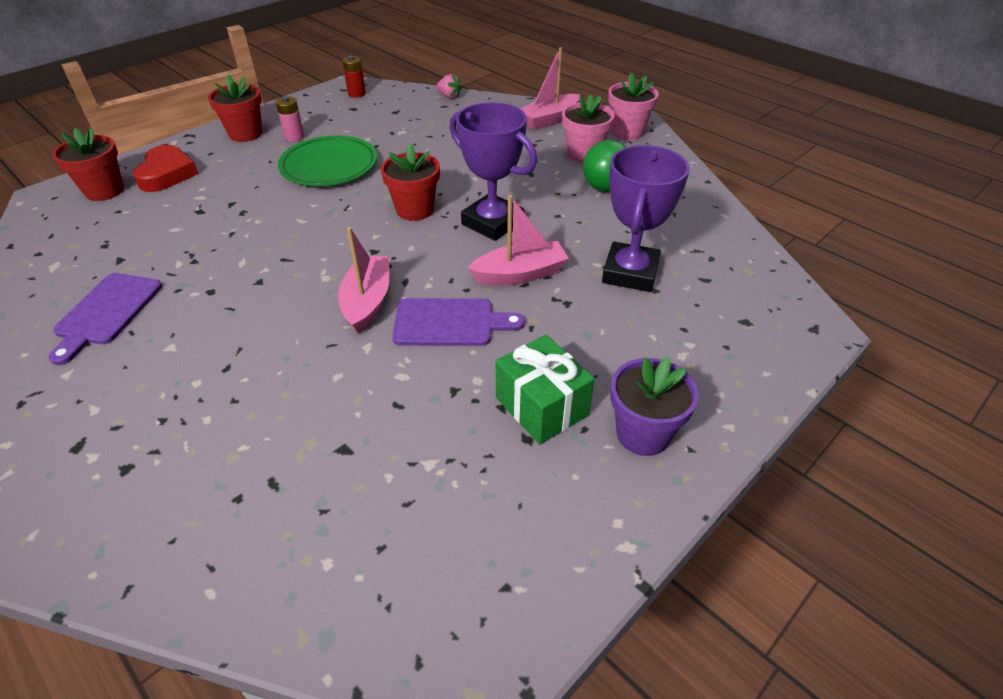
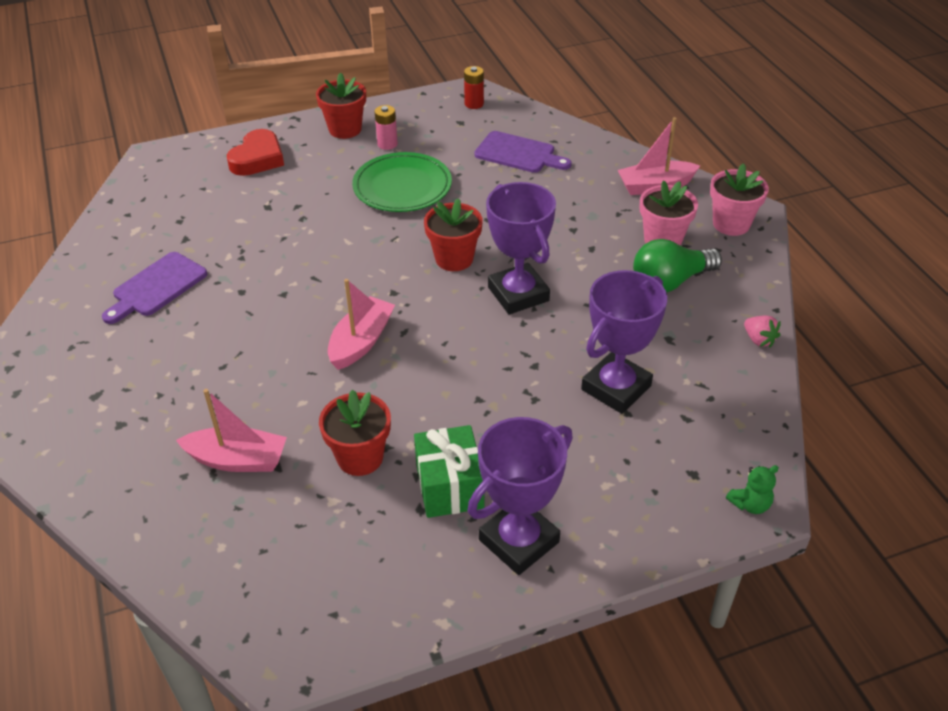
camera: 25 degrees right, 0 degrees up
(104, 191) = (200, 163): red flower pot -> red flower pot (360, 457)
(449, 96) = (566, 130): pink strawberry -> pink strawberry (759, 340)
(449, 323) = (418, 384): purple cutting board -> purple cutting board (518, 153)
(520, 274) = (510, 356): pink boat -> pink boat (238, 460)
(643, 434) = (519, 541): purple flower pot -> purple trophy
(809, 331) = (750, 504): none -> green teddy bear

